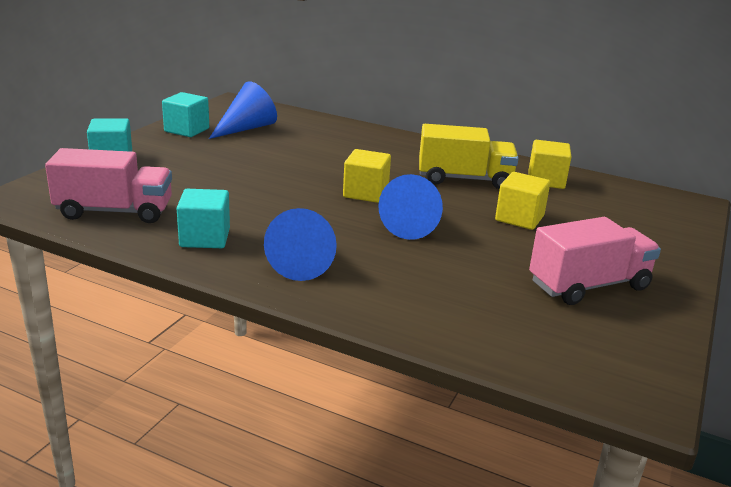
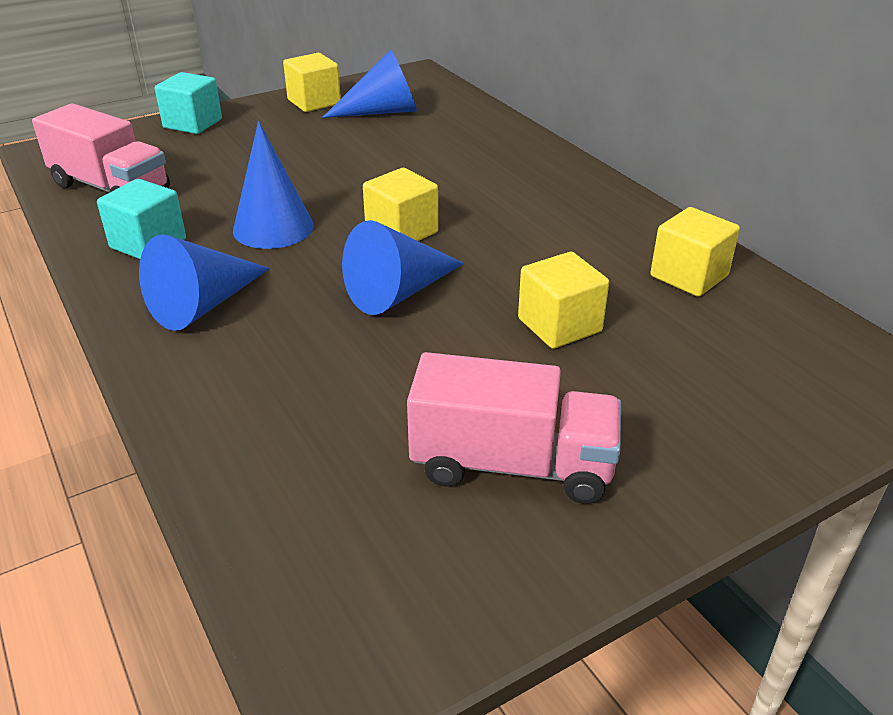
camera: 35 degrees right, 10 degrees up
(187, 130) = (314, 102): turquoise cube -> yellow cube
(280, 209) = (273, 228): none -> blue cone
(464, 179) = (563, 243): yellow truck -> none

